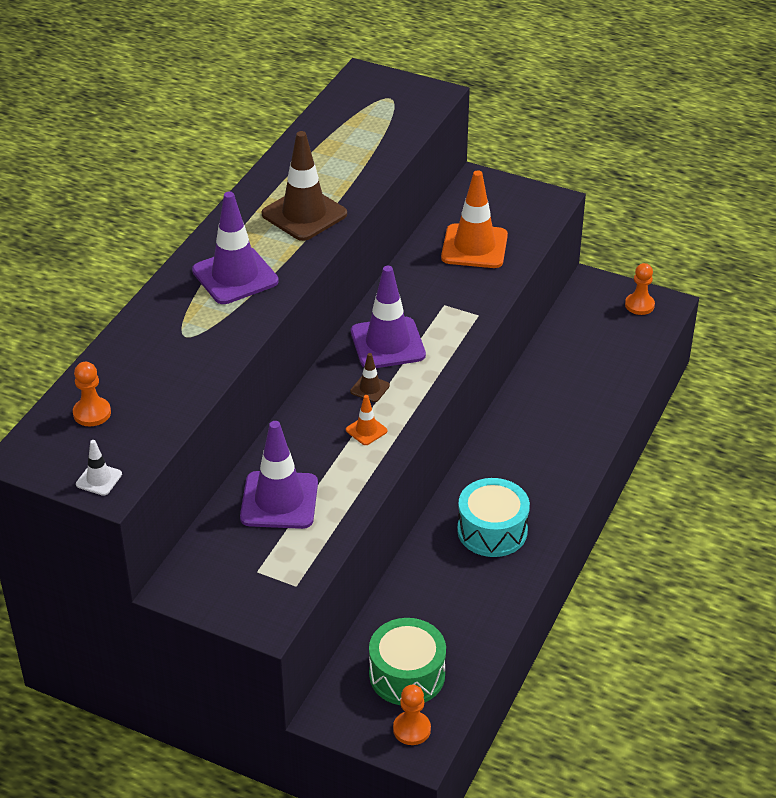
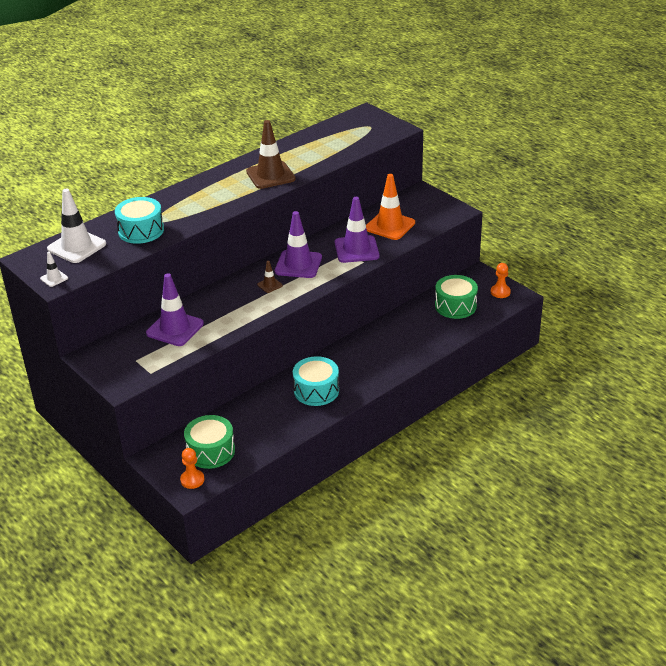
camera: 25 degrees right, 5 degrees down
(92, 413) = (77, 246): orange pawn -> white traffic cone
(175, 358) = (141, 231): none -> turquoise drum
(235, 276) = (206, 198): purple traffic cone -> purple traffic cone (356, 249)
(366, 430) = (251, 306): orange traffic cone -> none
(594, 342) = (455, 306): none -> green drum

